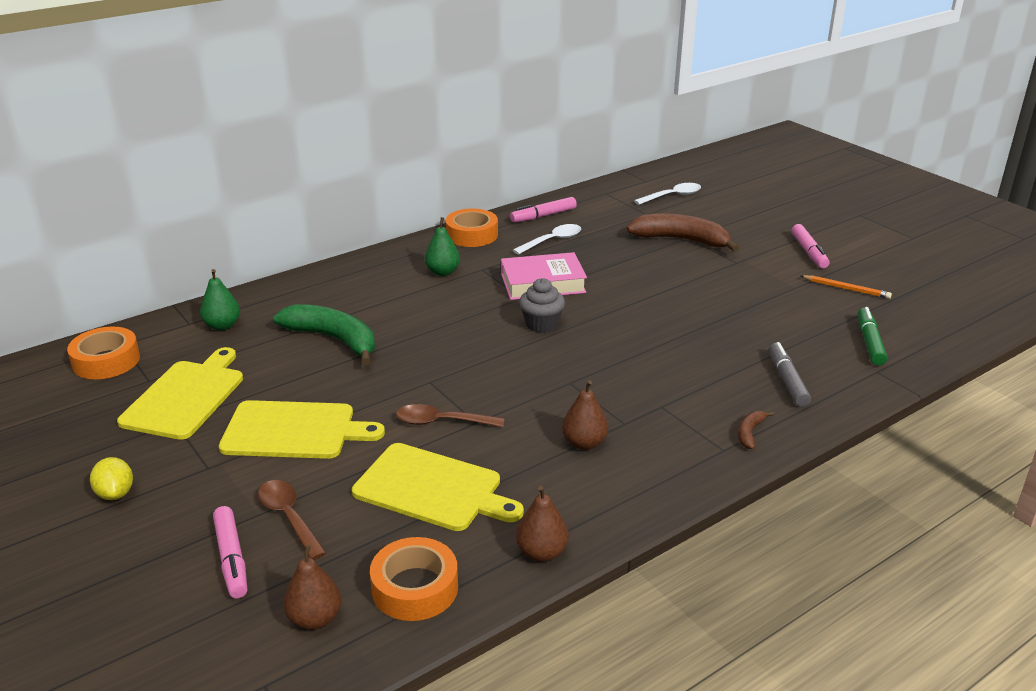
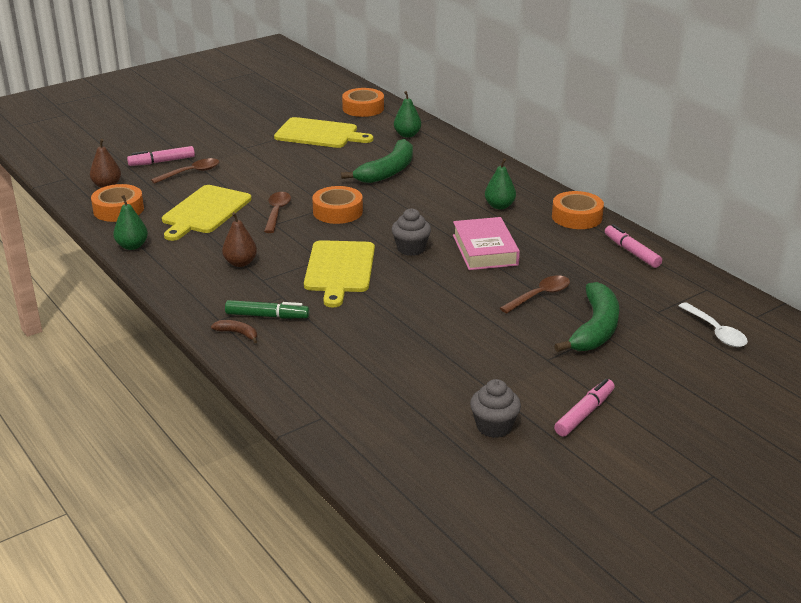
camera: 90 degrees right, 0 degrees up
(115, 493) = (226, 128): yellow lemon -> none
(294, 431) = (276, 167): yellow cutting board -> yellow cutting board (339, 269)
(445, 374) = (337, 211): none -> orange tape
(541, 552) = (132, 246): brown pear -> green pear
(552, 241) = (574, 256): white spoon -> none
(629, 260) = (540, 295): none -> brown spoon
(681, 240) = (595, 328): brown banana -> green banana
(787, 380) = (312, 362): grey marker -> none
(809, 252) = (584, 413): pink marker -> pink marker turned 135 degrees clockwise
(846, 289) = (494, 427): orange pencil -> grey cupcake
(869, 342) = (377, 422): green marker -> green marker (267, 316)

